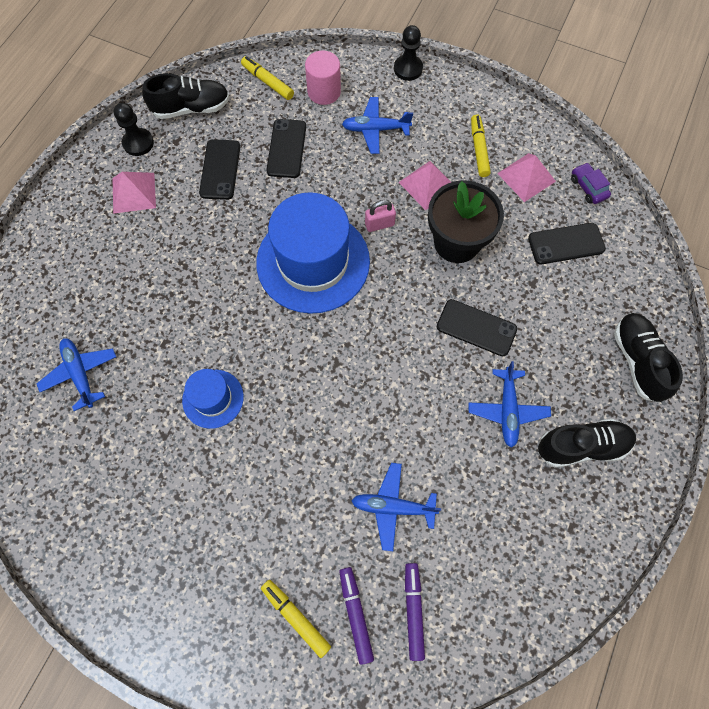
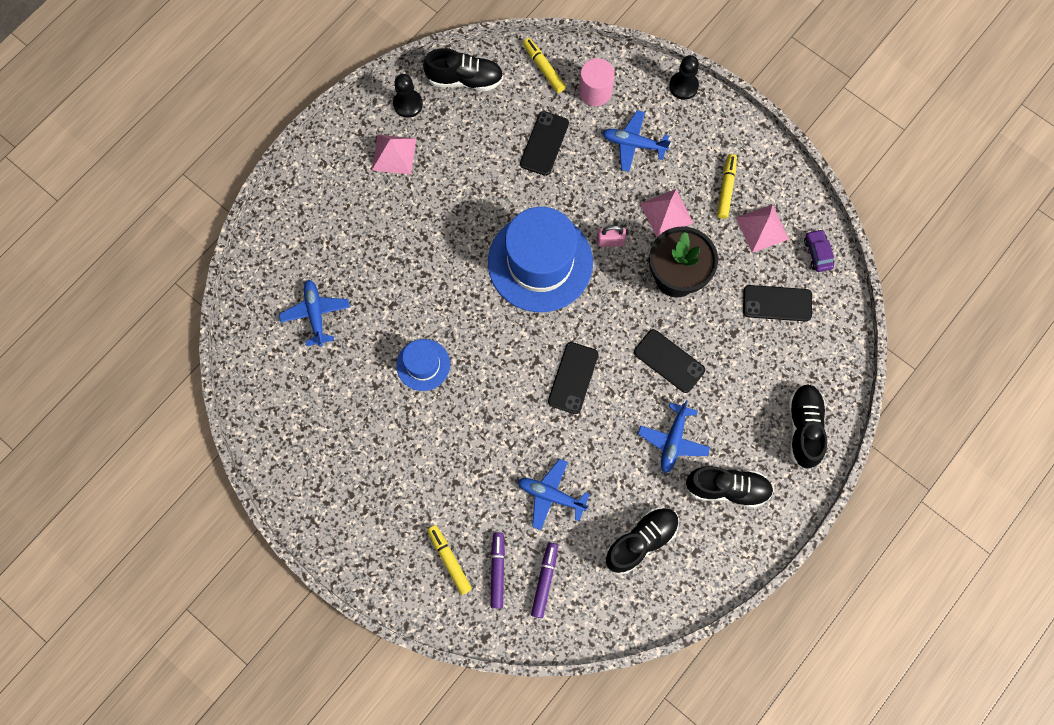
camera: 15 degrees right, 5 degrees up
(220, 169) = (477, 150): black phone -> black phone (573, 378)
(508, 532) = (641, 541): none -> black shoe

